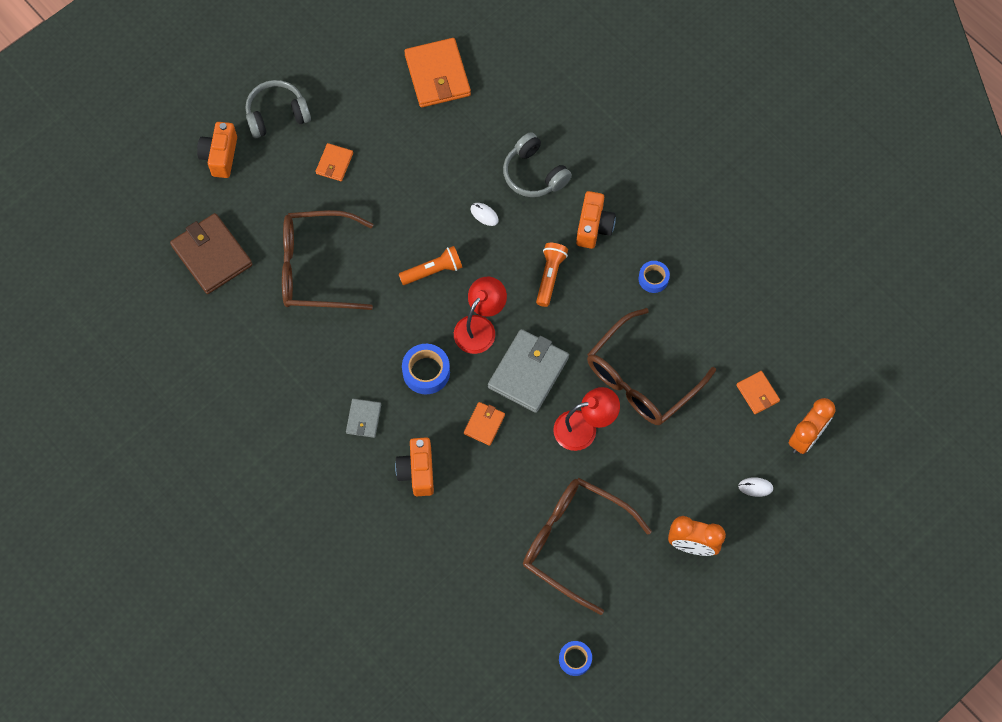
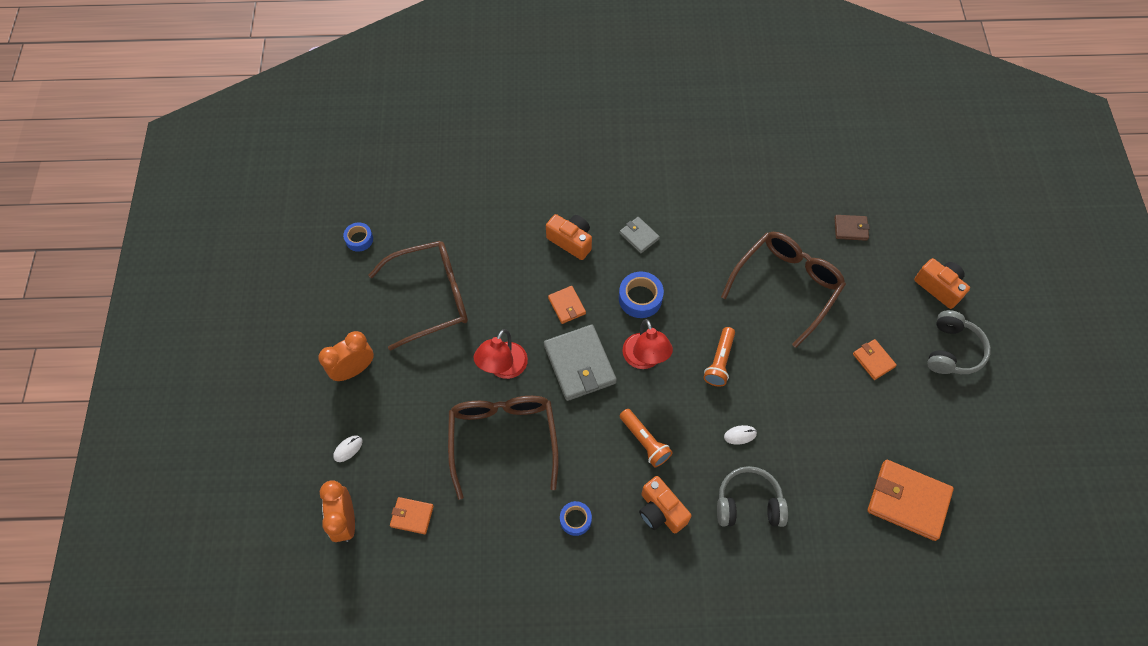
camera: 130 degrees right, 5 degrees down
(212, 255) = (850, 229): brown wallet -> brown wallet, size x0.52

